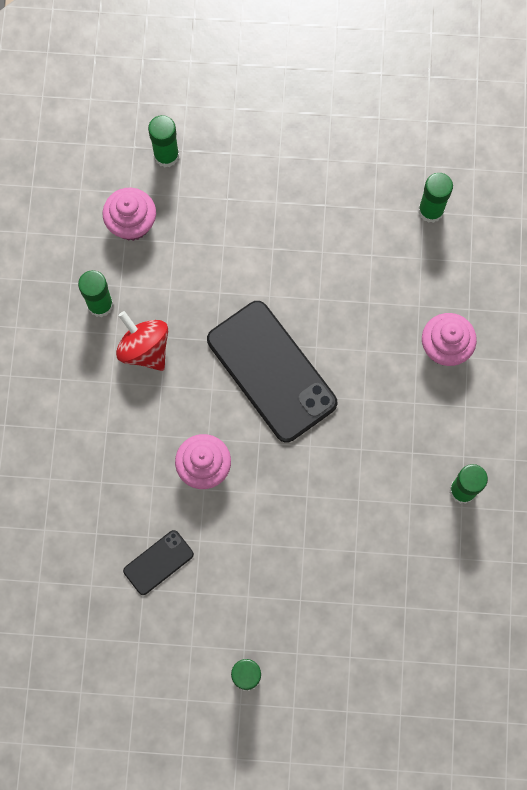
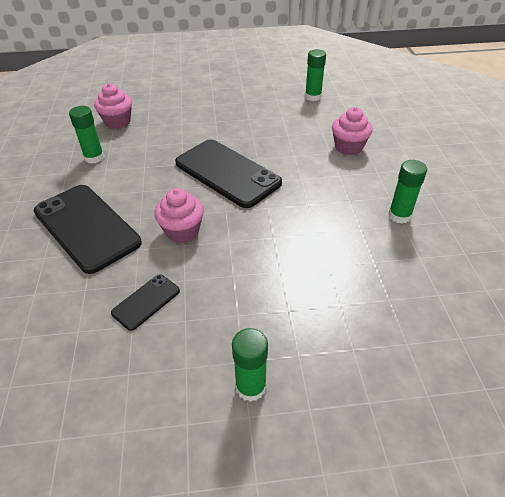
camera: 10 degrees left, 30 degrees down
(95, 439) = (86, 227): none -> black phone
(144, 348) = (128, 174): red spinning top -> none
(166, 155) = (140, 95): green glue stick -> none

